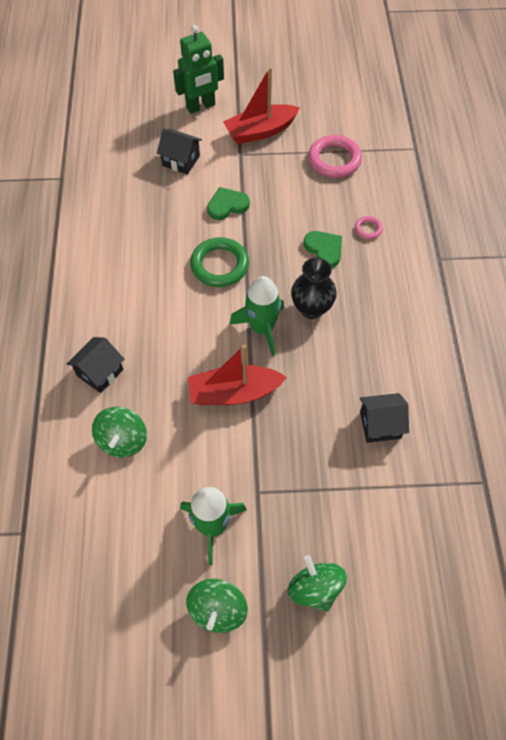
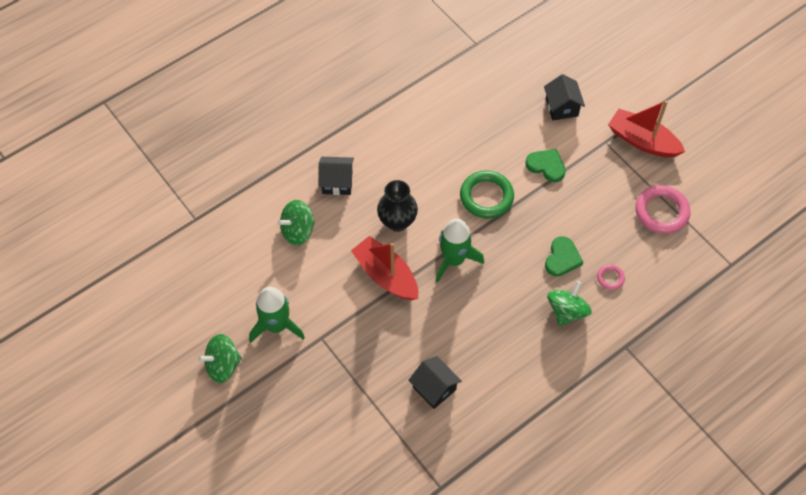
camera: 55 degrees right, 0 degrees up
(201, 106) = (629, 84): green robot -> none
(311, 308) = (499, 282): black vase -> black vase (397, 222)
(315, 588) = (278, 417): green spinning top -> green spinning top (566, 311)

